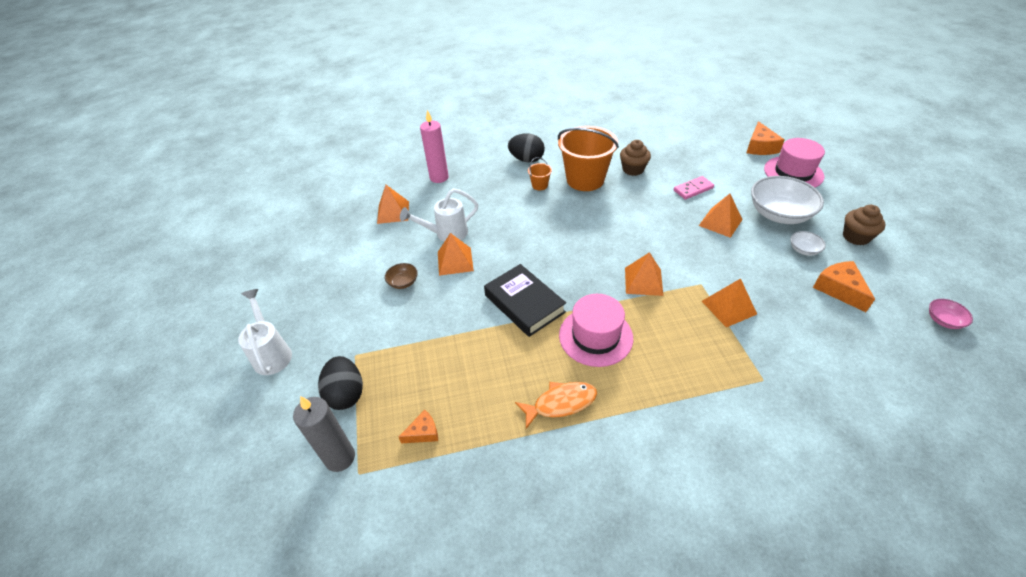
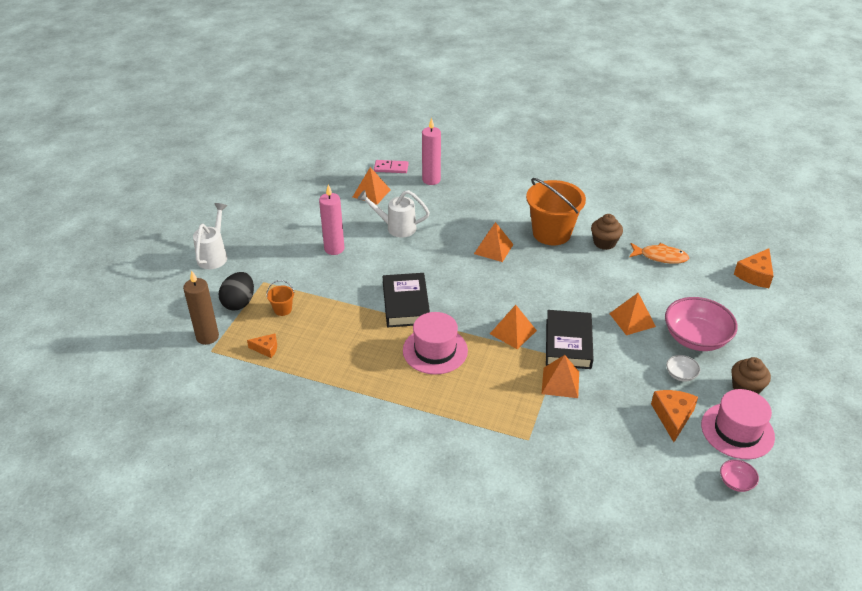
camera: 30 degrees right, 5 degrees down
(340, 458) = (207, 337): grey candle -> brown candle
(403, 282) = (334, 249): brown bowl -> pink candle
(455, 261) = (384, 251): orange pyramid -> orange pyramid (493, 249)
(526, 159) = (518, 195): black egg -> none
(539, 185) = (507, 221): orange bucket -> orange bucket (282, 309)
(561, 403) = (368, 378): orange fish -> orange fish (660, 257)
(693, 189) = (640, 283): pink domino -> pink domino (391, 168)
(697, 268) = (568, 343): none -> black book
(779, 214) = (696, 338): white bowl -> pink bowl
(793, 172) = (758, 311): pink hat -> pink hat (737, 430)

